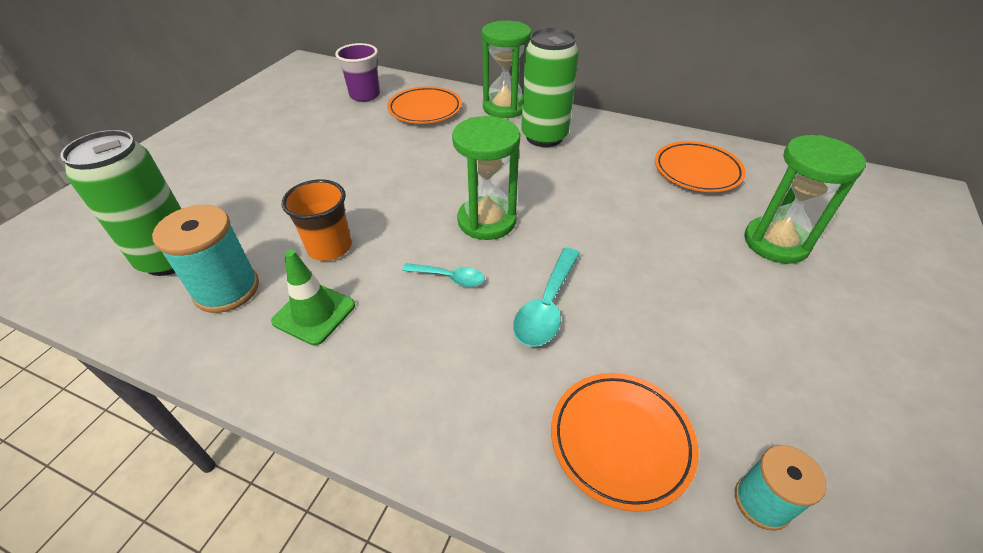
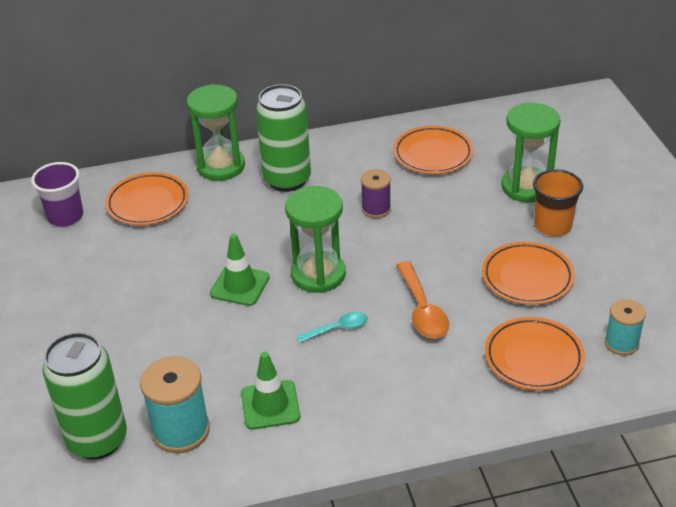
camera: 35 degrees left, 5 degrees down
(329, 247) = (220, 359): orange cup -> orange cup (553, 226)
(415, 197) = (240, 285): none -> green traffic cone
(547, 306) = (422, 310): turquoise spoon -> orange spoon
(596, 192) = (376, 209): none -> purple spool
(696, 337) = (527, 277): none -> orange plate

